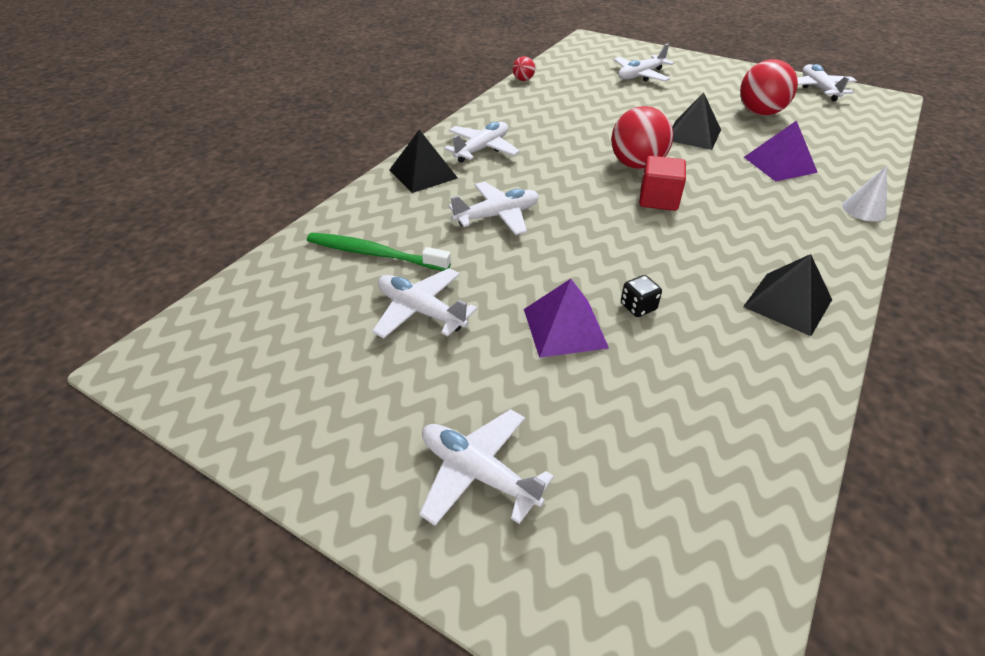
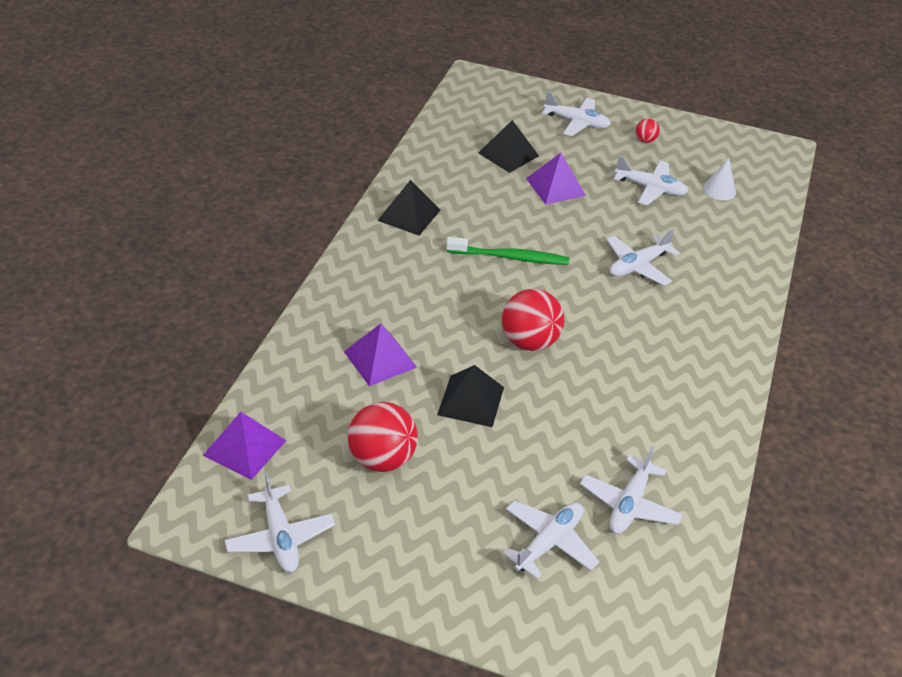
camera: 165 degrees right, 0 degrees up
(375, 254) = (710, 224): green toothbrush -> green toothbrush (509, 257)
(423, 174) = (730, 306): black pyramid -> black pyramid (508, 154)
(482, 149) = (694, 348): white plane -> white plane (629, 504)
(523, 80) = (716, 504): red ball -> red ball (645, 140)
(638, 307) = (511, 203): black dice -> none
(658, 199) = (504, 298): red cube -> none
(864, 209) = (317, 306): white cone -> white cone (719, 190)
(871, 125) = (245, 448): none -> purple pyramid

